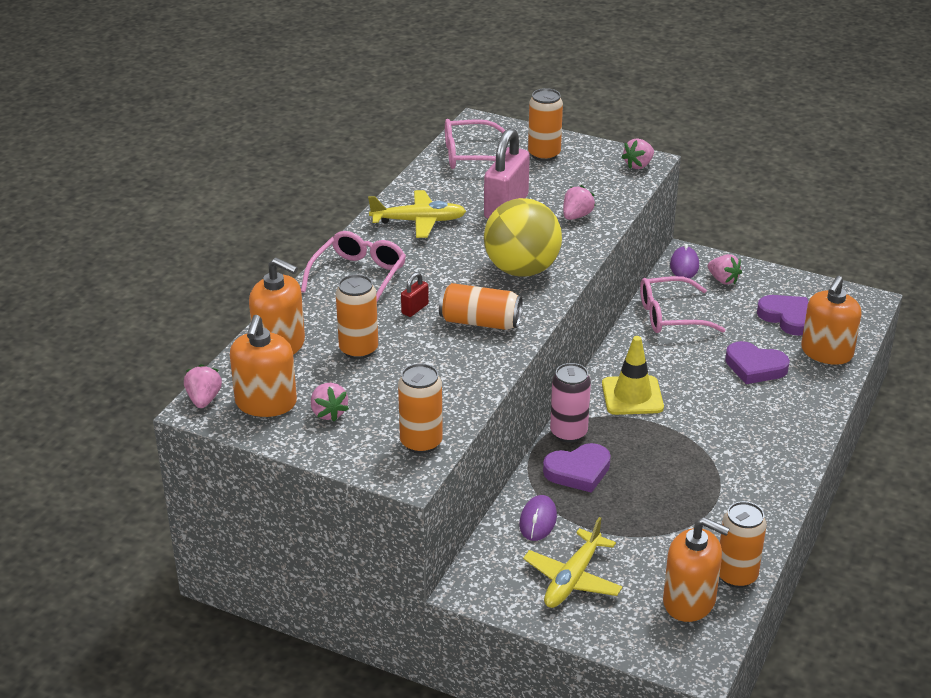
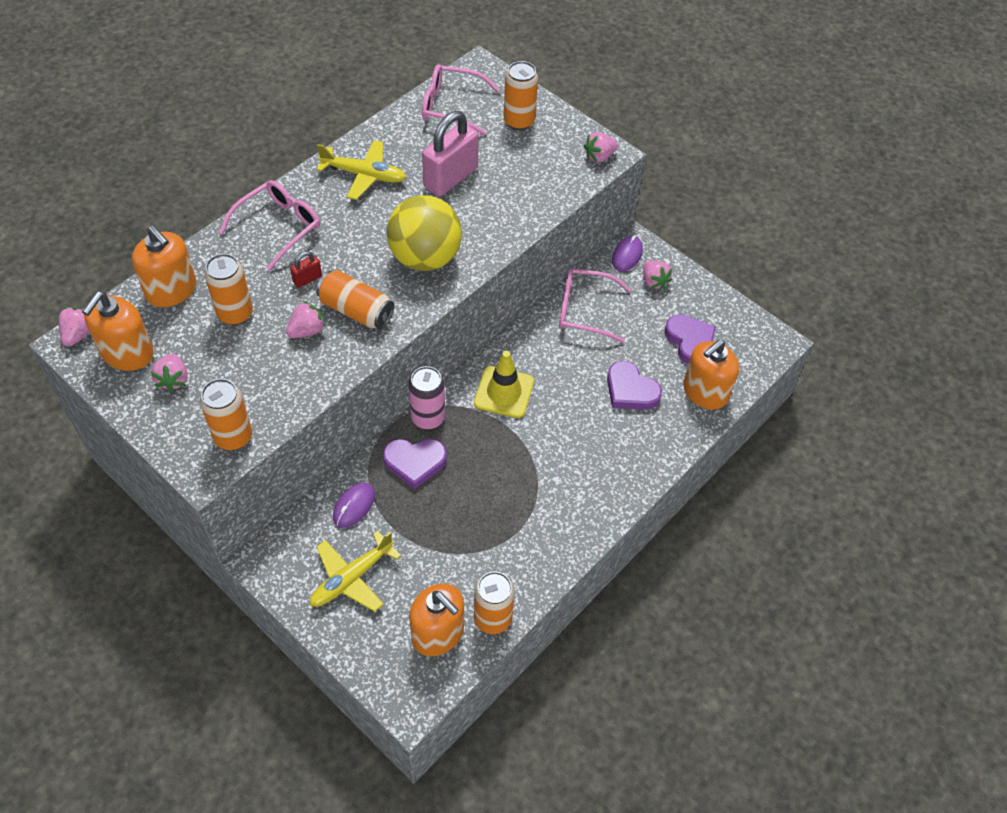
camera: 15 degrees right, 20 degrees up
(576, 216) = (509, 205): pink strawberry -> pink strawberry (307, 330)

